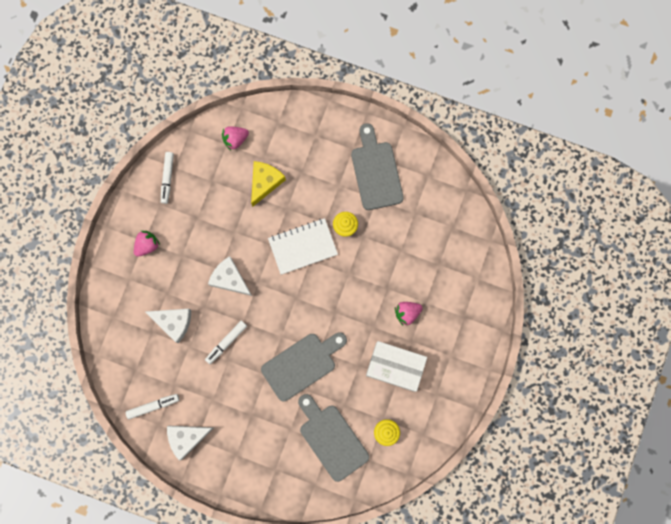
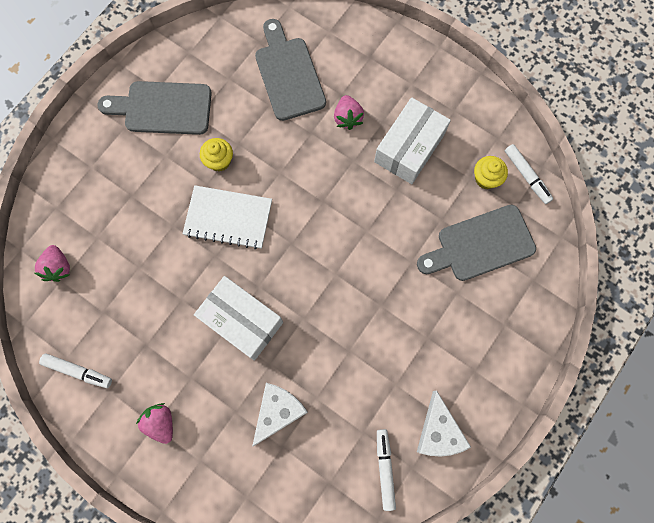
camera: 75 degrees left, 5 degrees down
(226, 342) = (324, 346): white marker -> white marker (526, 176)
(230, 279) = (242, 321): white cheese -> white box
(265, 182) = (129, 244): yellow cheese -> none
(302, 364) = (378, 257): grey cutting board -> grey cutting board (288, 74)
(303, 246) = (228, 218): white notebook -> white notebook turned 75 degrees counterclockwise

